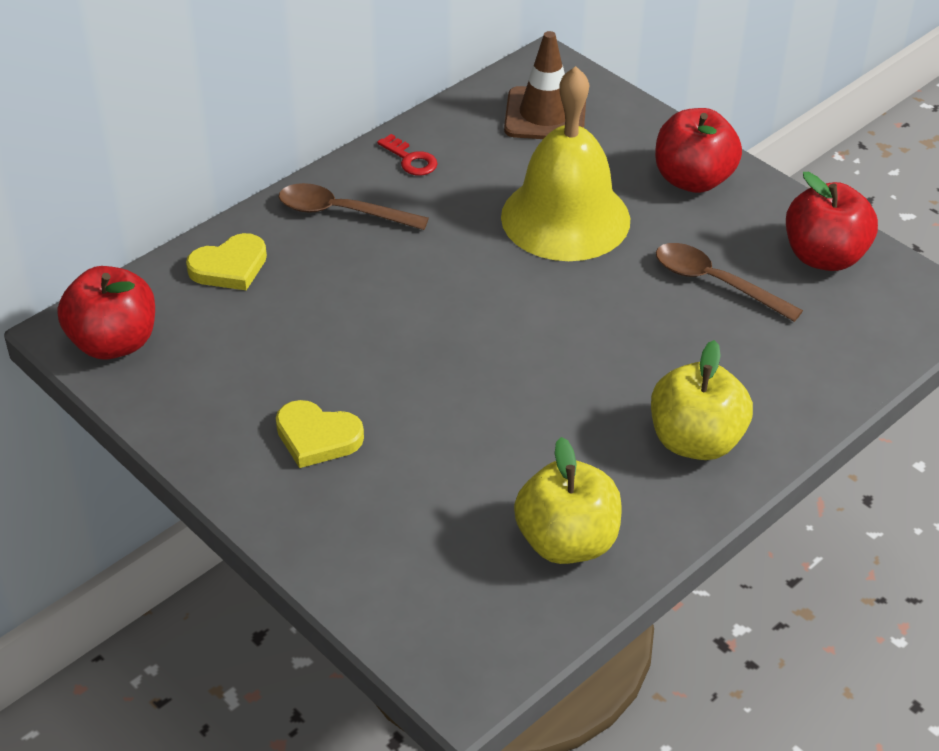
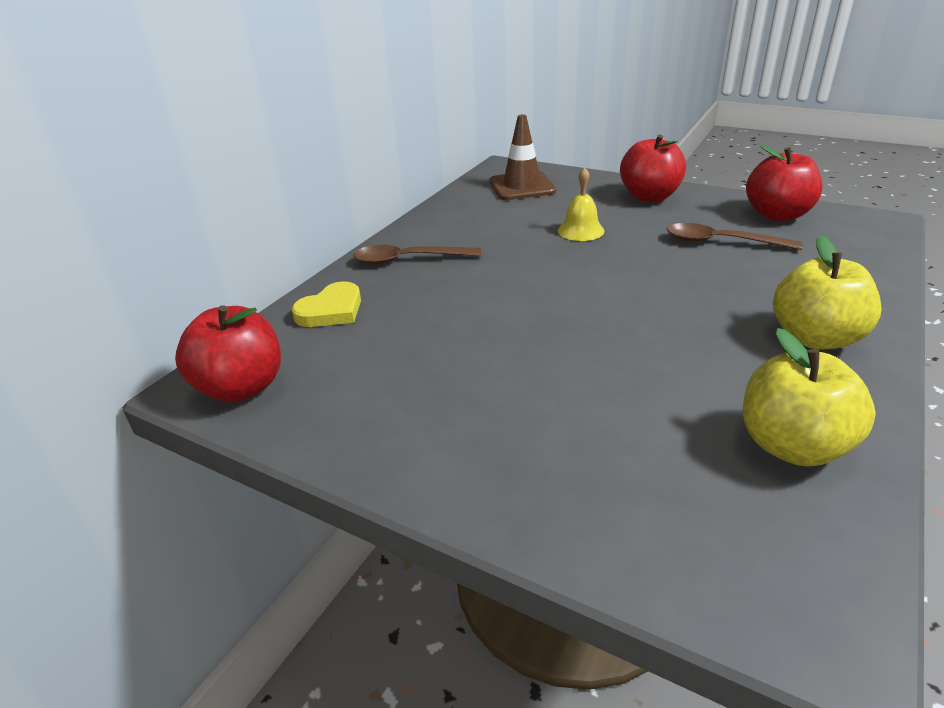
camera: 15 degrees left, 10 degrees down
(317, 437) = (483, 417): yellow heart -> none
(411, 159) = (443, 223): red key -> none
(565, 218) = (580, 230): yellow bell -> yellow bell, size x0.45

